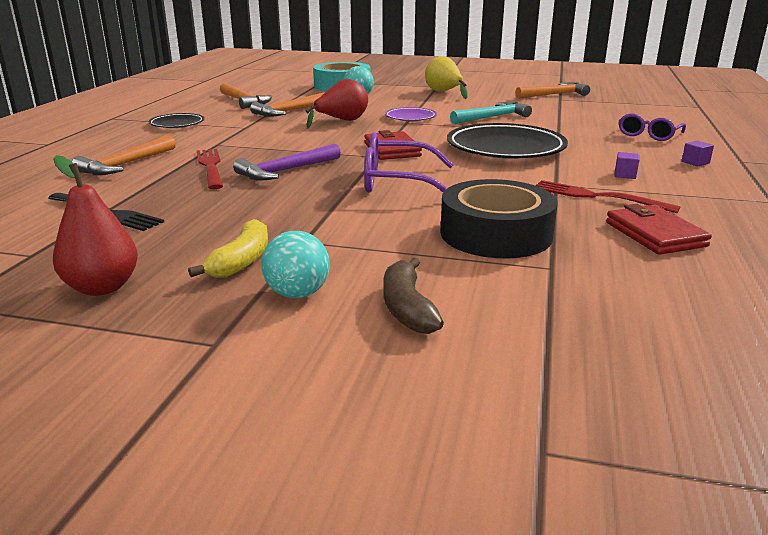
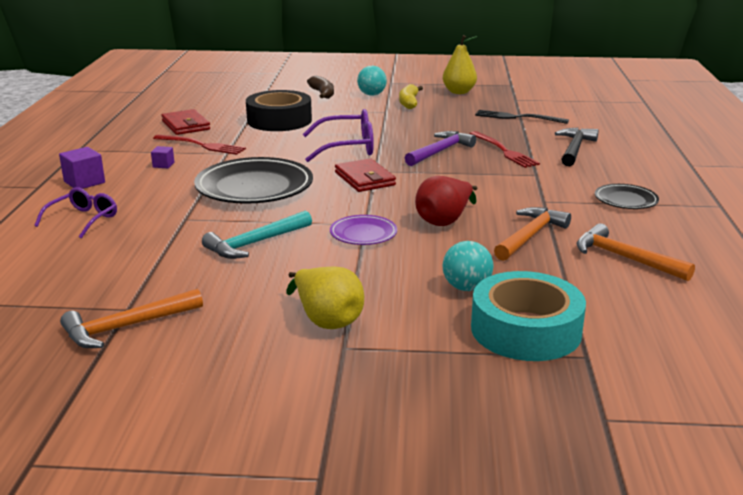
camera: 170 degrees right, 0 degrees up
(102, 287) = (459, 92): red pear -> yellow pear
(126, 164) = (574, 149): orange hammer -> black hammer
(695, 162) = (84, 182): purple cube -> purple cube, size x1.73

